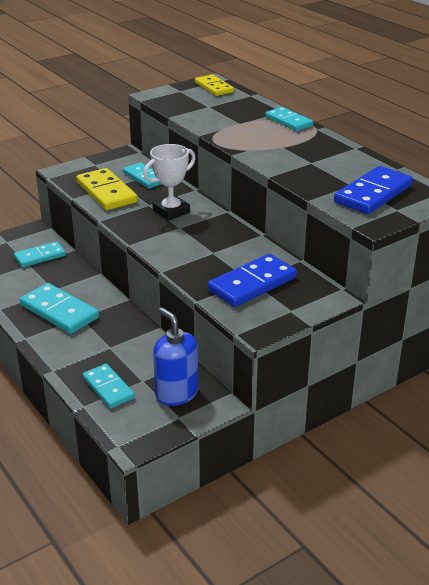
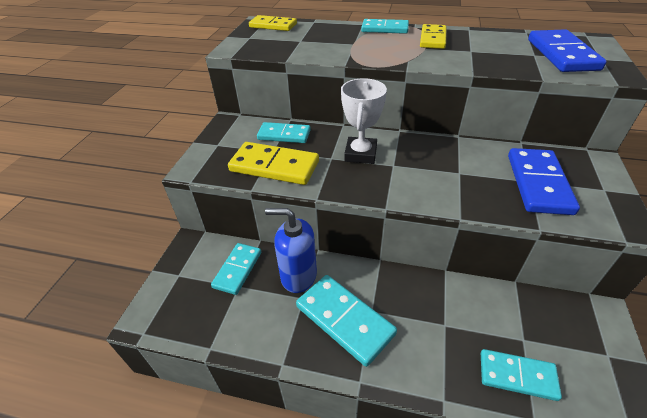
camera: 40 degrees left, 10 degrees up
(59, 311) = (345, 320): turquoise domino -> turquoise domino turned 45 degrees clockwise
(176, 393) = (565, 330): blue soap dispenser -> blue soap dispenser (298, 276)
(305, 143) = (433, 39): none -> yellow domino

